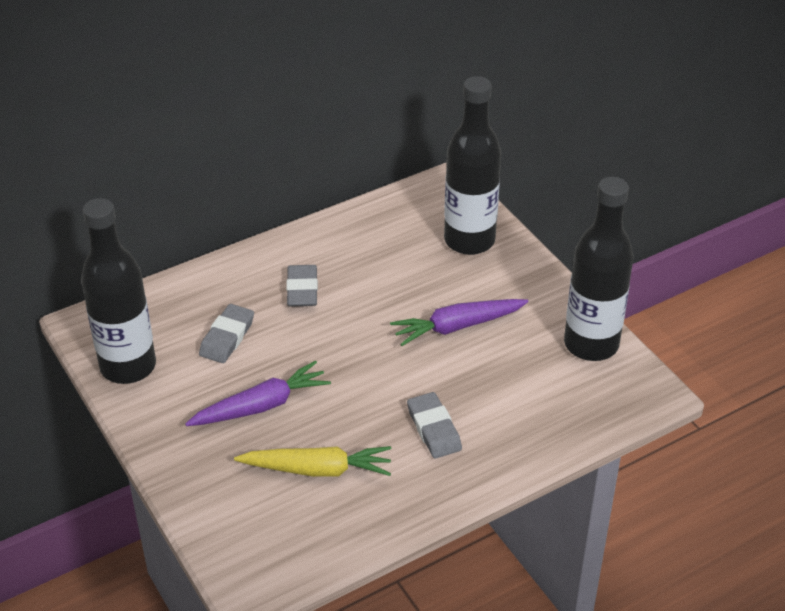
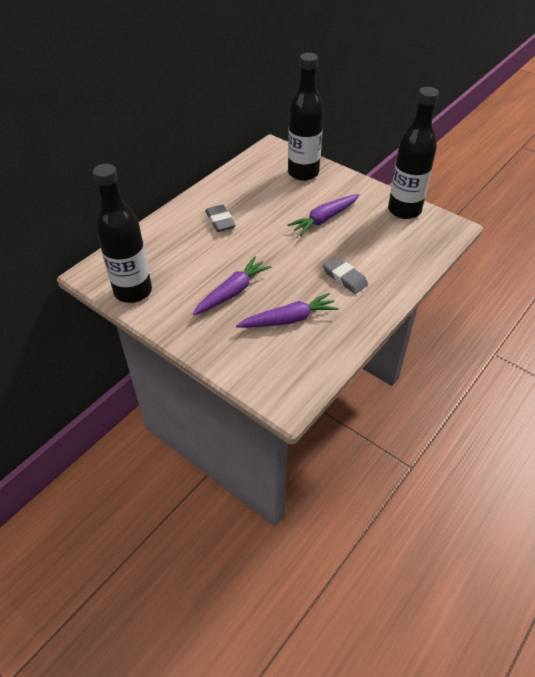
camera: 20 degrees left, 5 degrees up
(227, 337) = (188, 258): grey eraser -> none
(317, 469) = (289, 319): yellow carrot -> purple carrot

